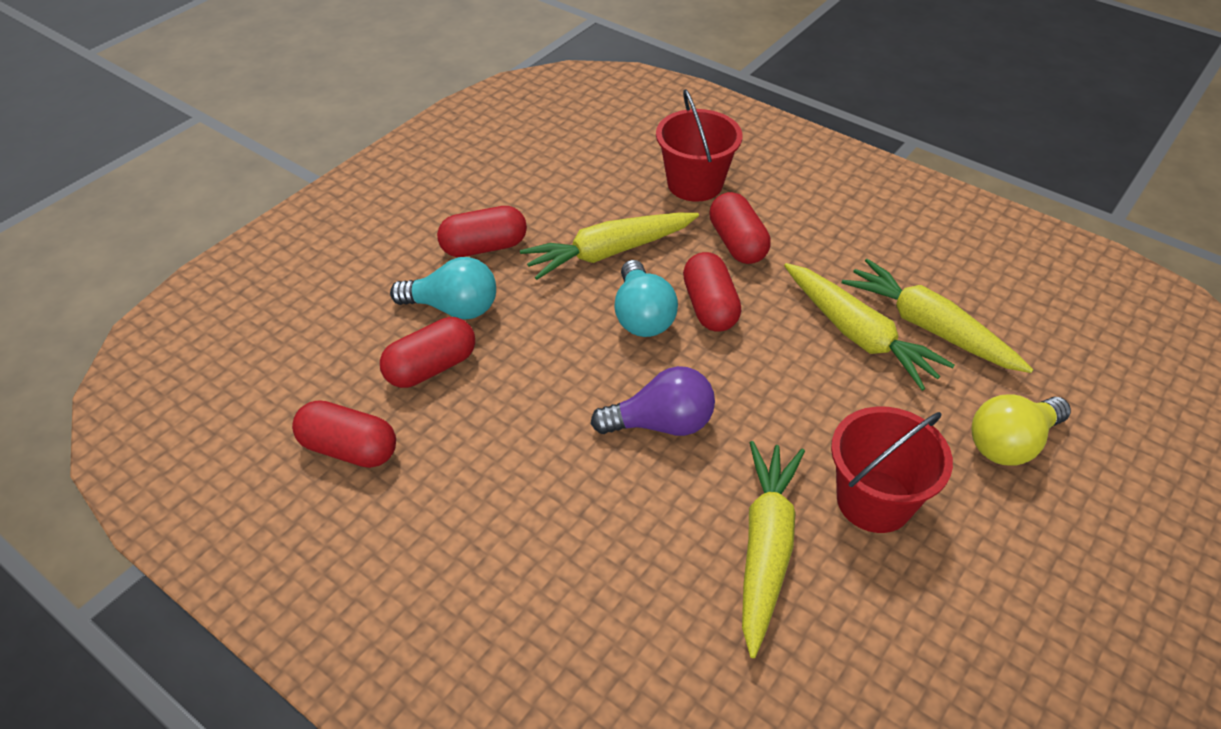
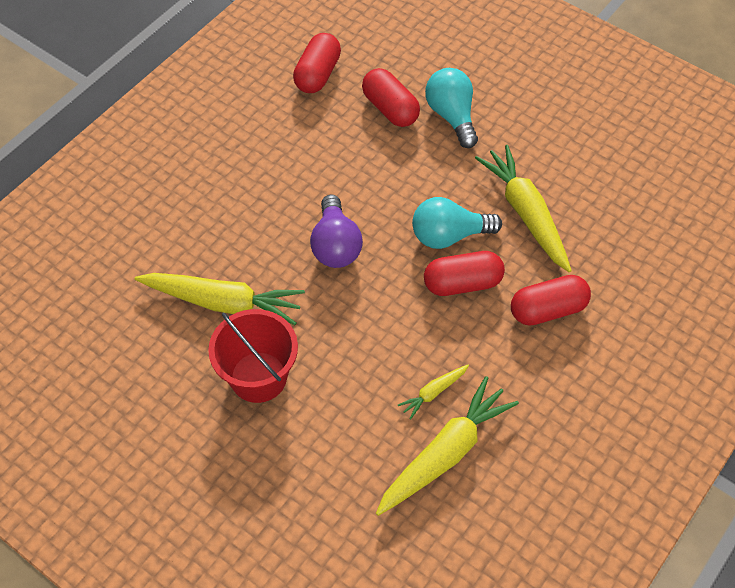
camera: 90 degrees right, 10 degrees up
(453, 308) = (452, 116): turquoise light bulb -> turquoise light bulb turned 150 degrees clockwise
(484, 247) = (524, 129): red capsule -> none
(695, 184) = (632, 281): red bucket -> none
(858, 334) = (433, 392): yellow carrot -> yellow carrot, size x0.47
(1010, 443) = (309, 489): yellow light bulb -> none

